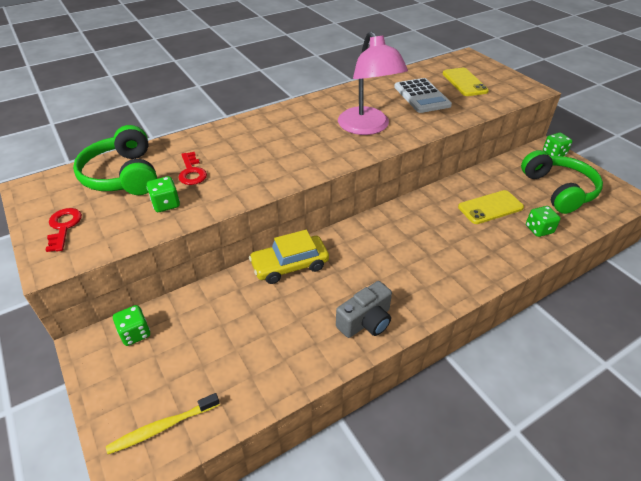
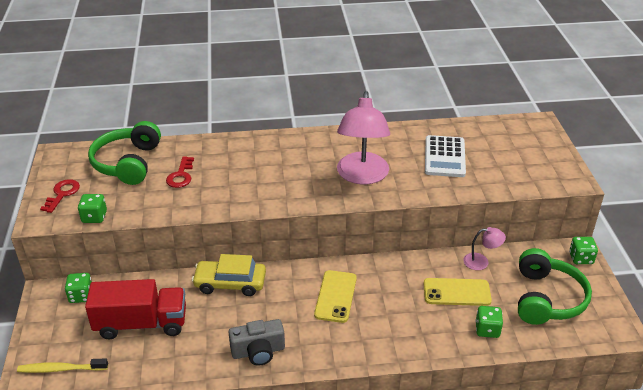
camera: 25 degrees right, 5 degrees down
(166, 204) = (143, 198): green dice -> green dice (94, 217)
(225, 338) = (141, 324): none -> red truck
(464, 82) = (505, 153): yellow phone -> yellow phone (335, 296)
(487, 177) = (481, 262): none -> pink lamp

